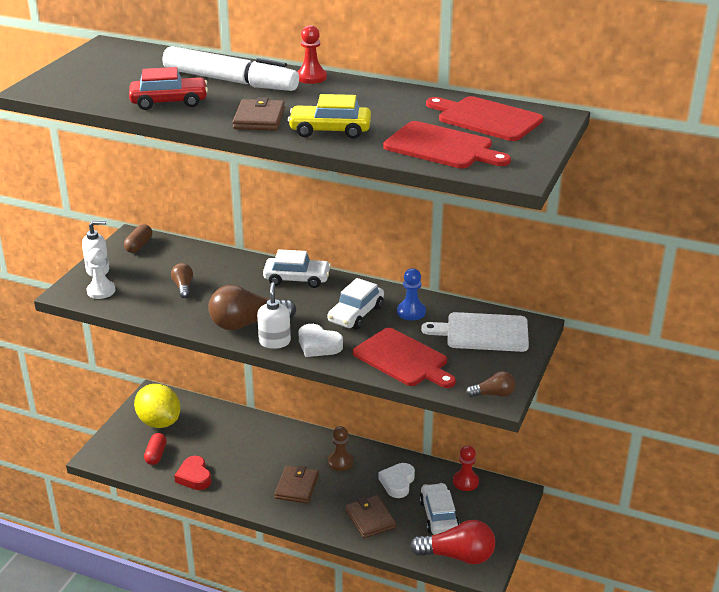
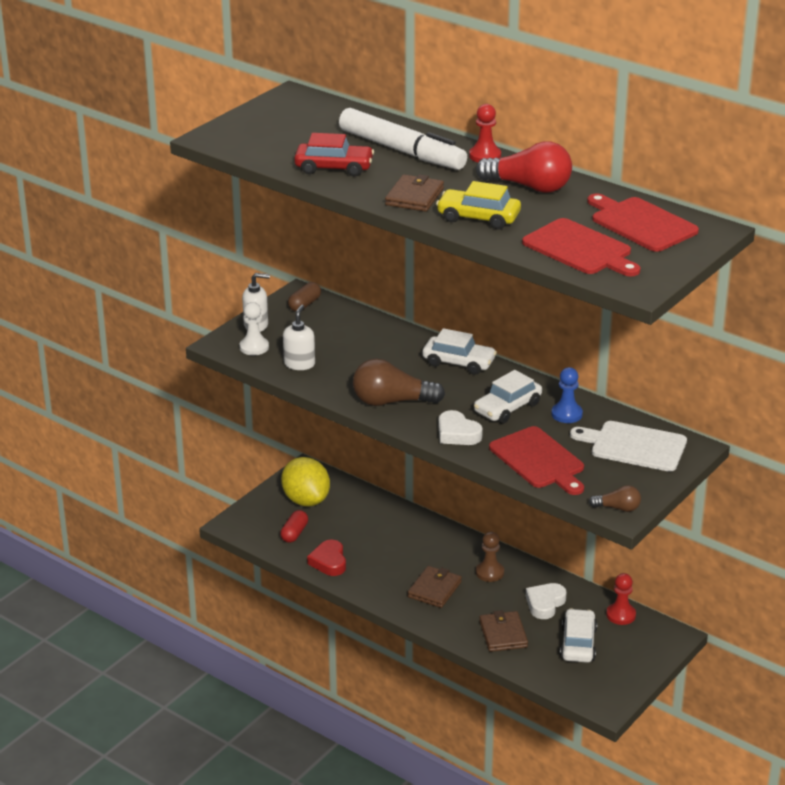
camera: 15 degrees right, 0 degrees up
(183, 287) = (338, 354): brown light bulb -> none
(274, 342) = (414, 424): white soap dispenser -> white soap dispenser (299, 364)
(457, 556) = (584, 686): red light bulb -> red light bulb (529, 187)

